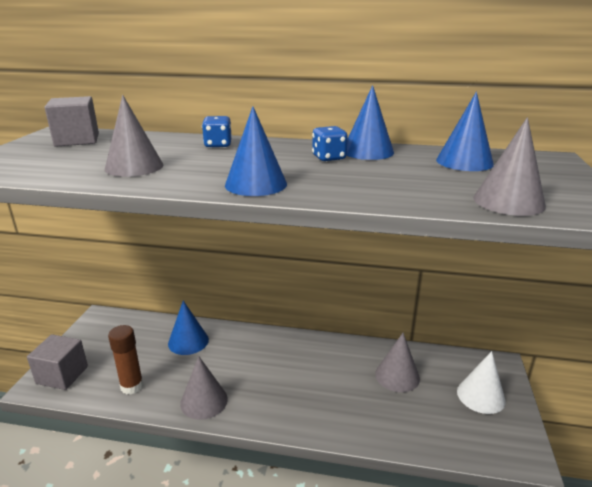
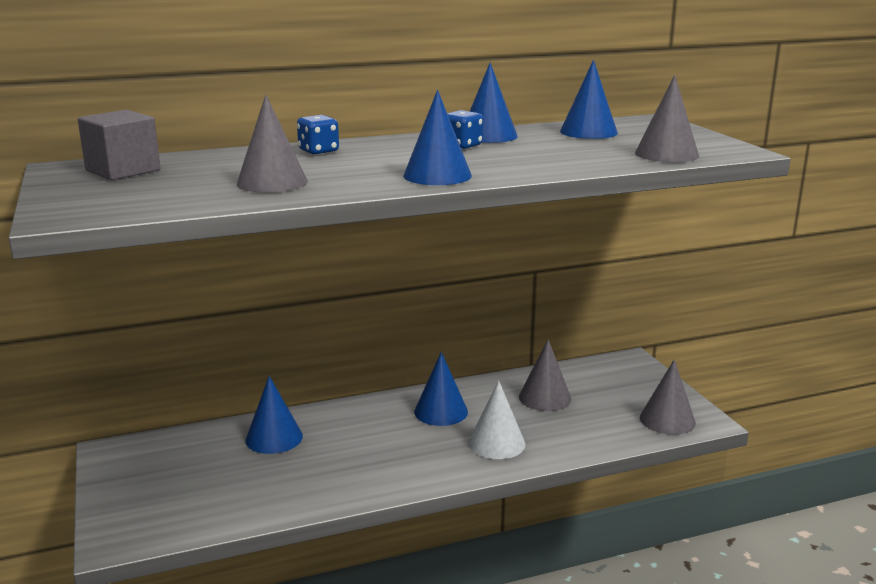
camera: 30 degrees left, 5 degrees down
(62, 375) = (137, 520): grey cube -> none
(132, 386) = (252, 499): brown glue stick -> none
(204, 401) = (359, 482): grey cone -> grey cone (667, 420)
(309, 360) = (441, 411): none -> blue cone
(480, 396) = (634, 389): white cone -> white cone (496, 443)

